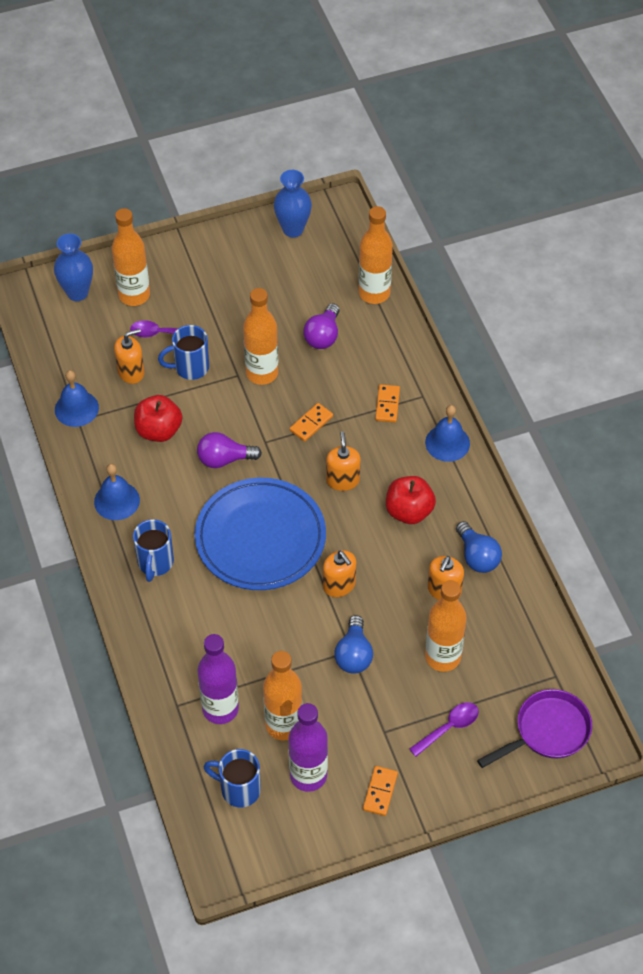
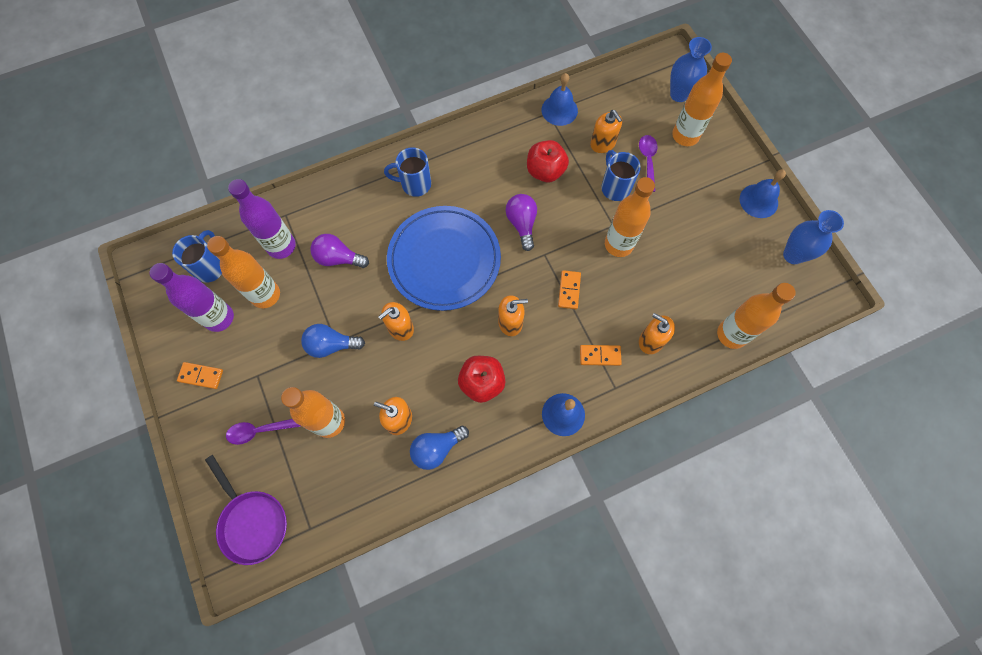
camera: 85 degrees right, 15 degrees up
(117, 501) = (472, 150): blue bell -> blue bell (758, 201)
(311, 423) = (569, 290): orange domino -> orange domino turned 60 degrees clockwise
(323, 336) = (670, 292): purple light bulb -> purple light bulb (338, 258)
(375, 360) = (651, 341): none -> orange soap dispenser
(449, 727) = (259, 431): purple spoon -> purple spoon turned 120 degrees clockwise

